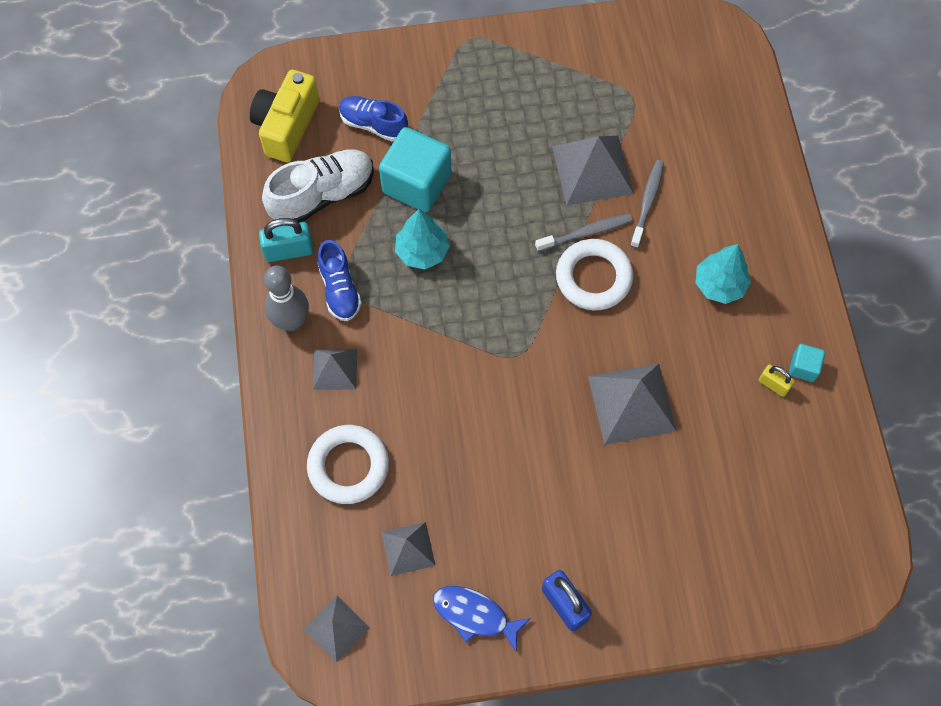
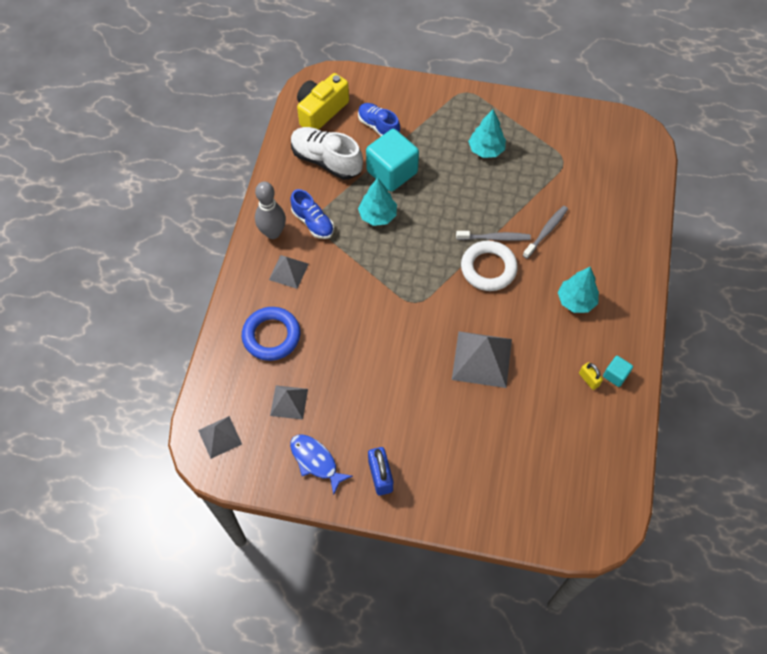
camera: 20 degrees right, 5 degrees down
(289, 251) = (290, 188): turquoise padlock -> none
(322, 195) = (326, 161): white shoe -> white shoe turned 135 degrees counterclockwise
(339, 289) = (313, 222): blue shoe -> blue shoe turned 45 degrees counterclockwise
(348, 466) = (271, 336): white ring -> blue ring
(528, 113) = (486, 150): none -> turquoise tree
(592, 169) = (516, 199): grey pyramid -> none

